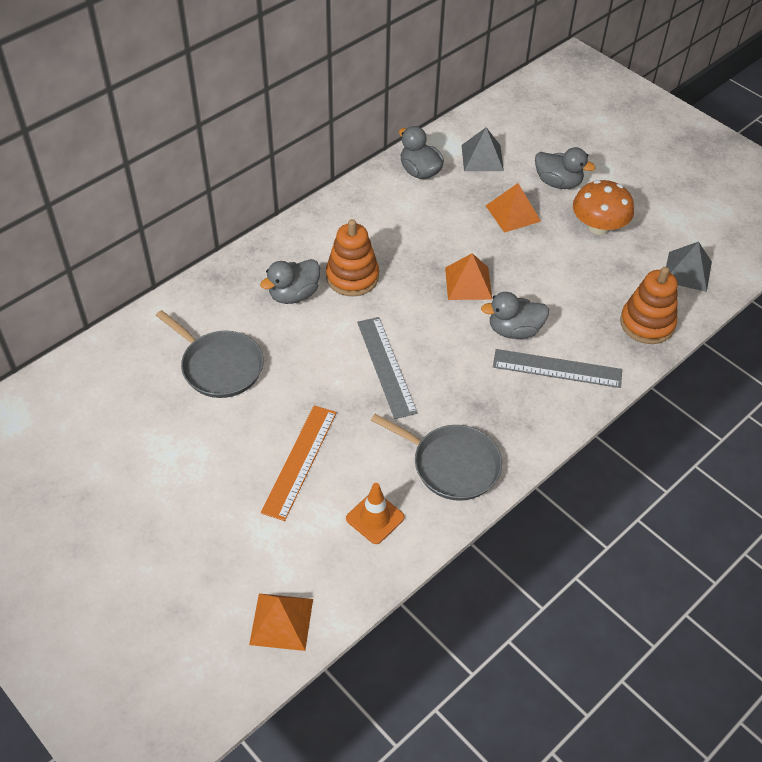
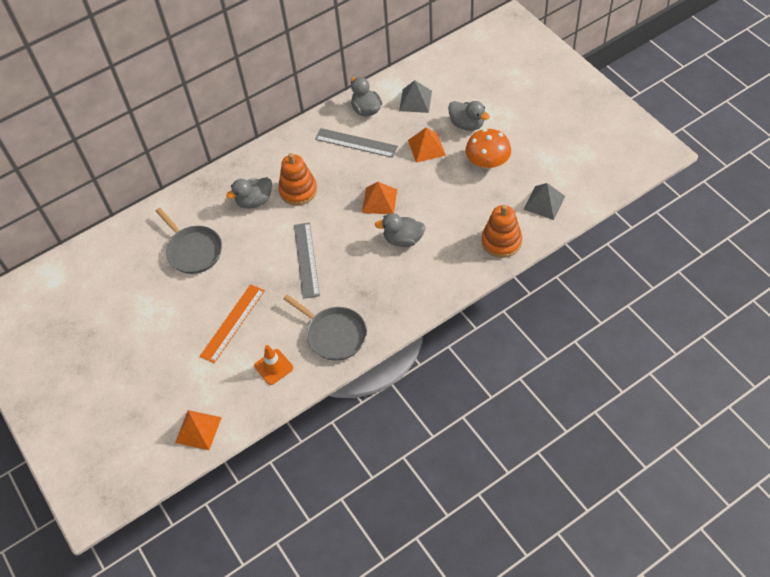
camera: 15 degrees right, 5 degrees up
(557, 369) = (426, 271): grey ruler -> grey ruler (356, 143)

